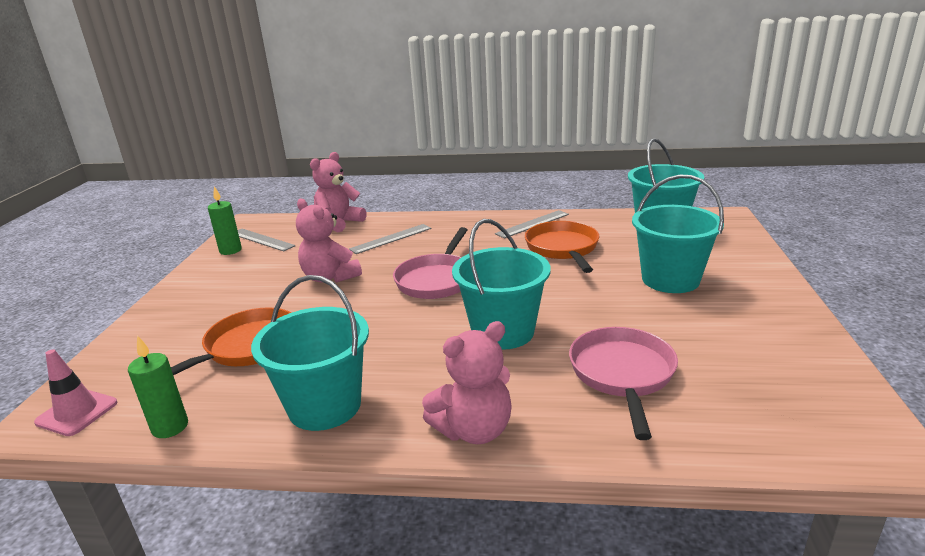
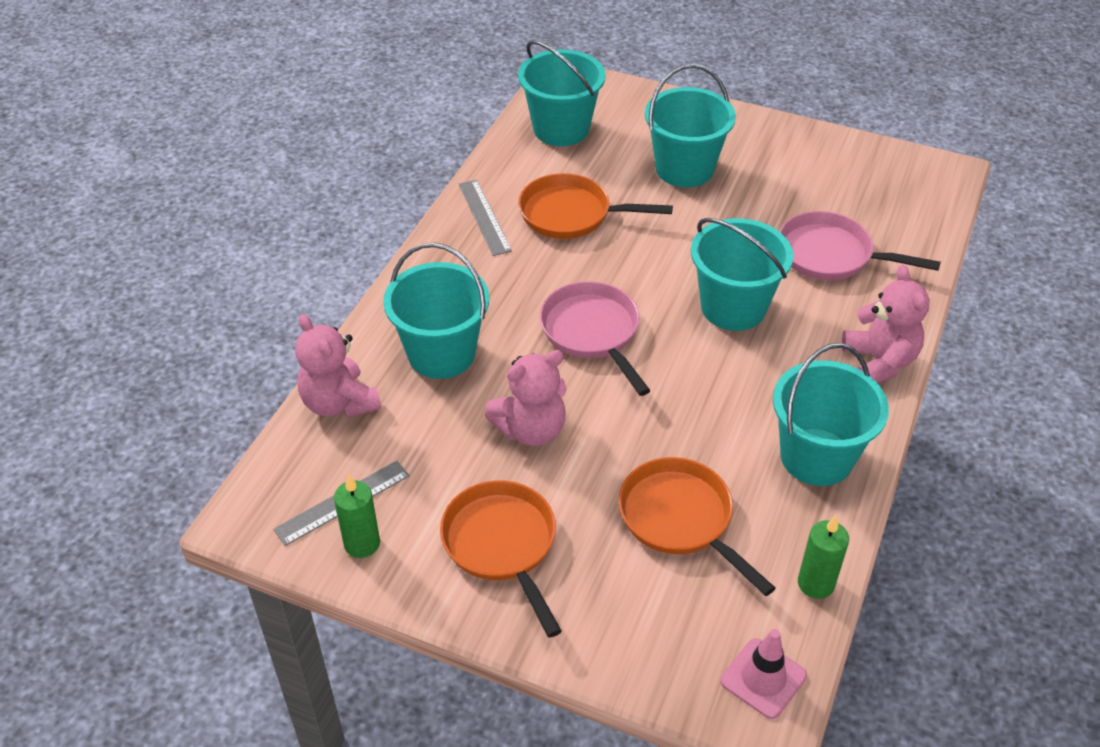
camera: 75 degrees left, 20 degrees up
(226, 288) = (502, 545): none -> orange pan
(391, 238) = (441, 354): grey ruler -> turquoise bucket
(436, 279) = (593, 332): pink pan -> pink pan turned 150 degrees counterclockwise

